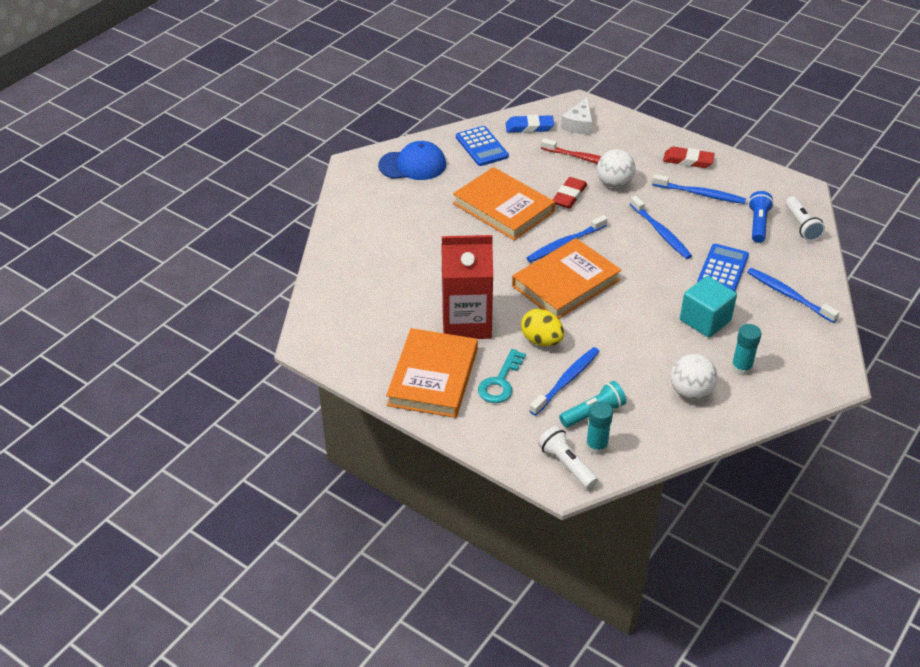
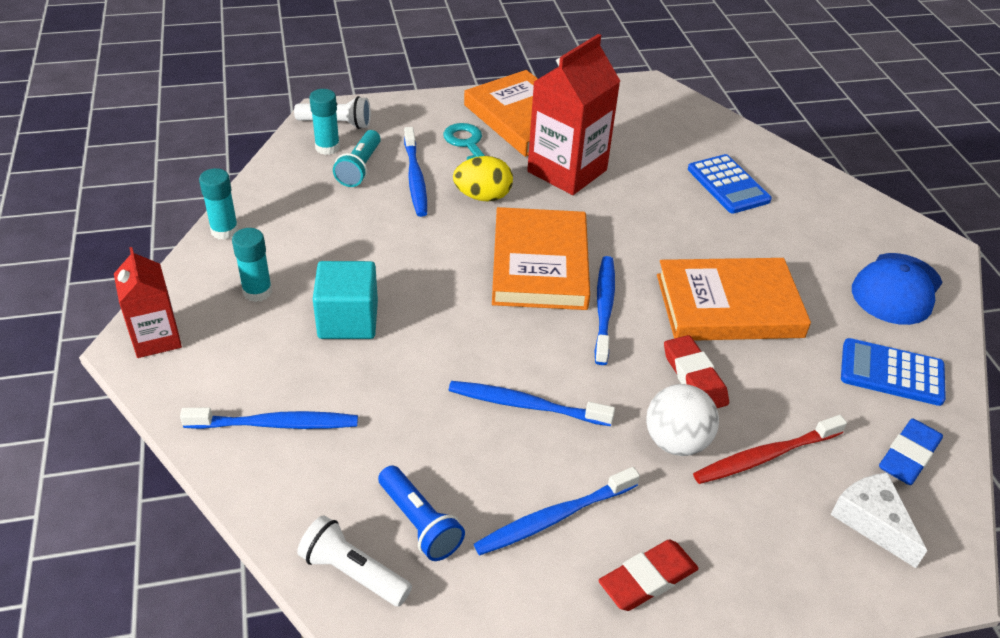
camera: 130 degrees right, 0 degrees up
(690, 392) = (288, 236): white ball -> none
(723, 269) = (394, 405): blue calculator -> blue calculator (728, 185)
(728, 422) = (224, 231): none -> turquoise glue stick
(821, 376) = (156, 338): none -> red carton

